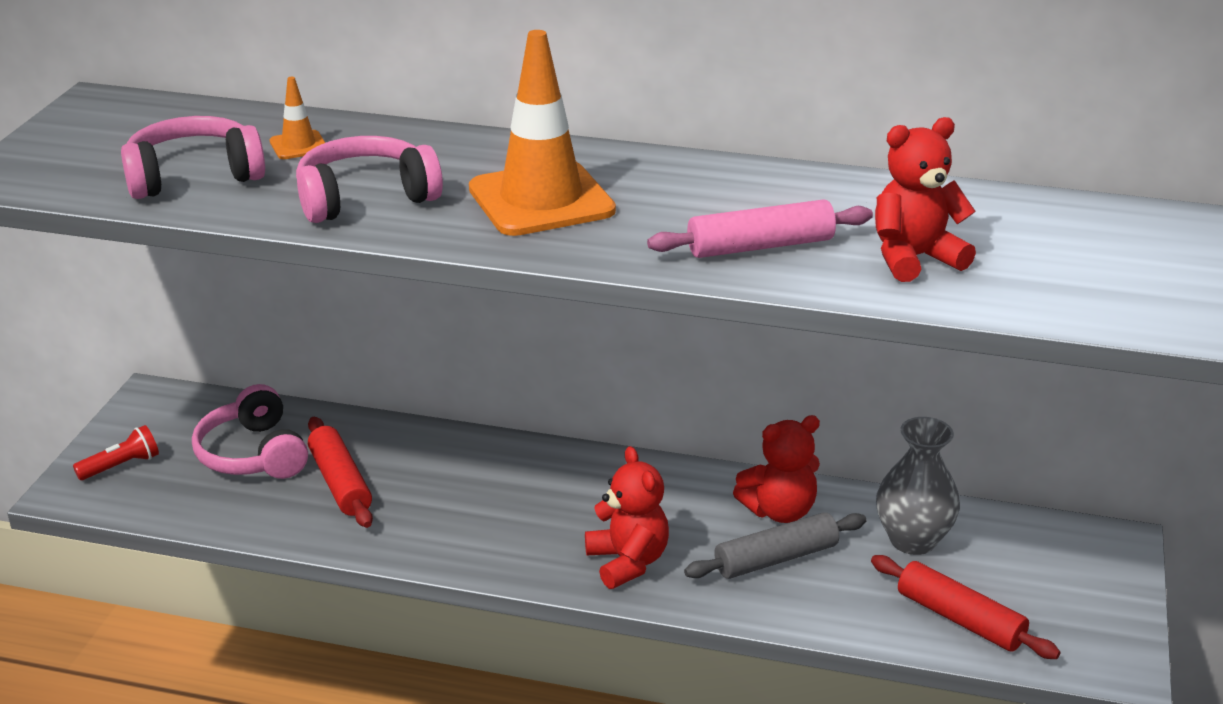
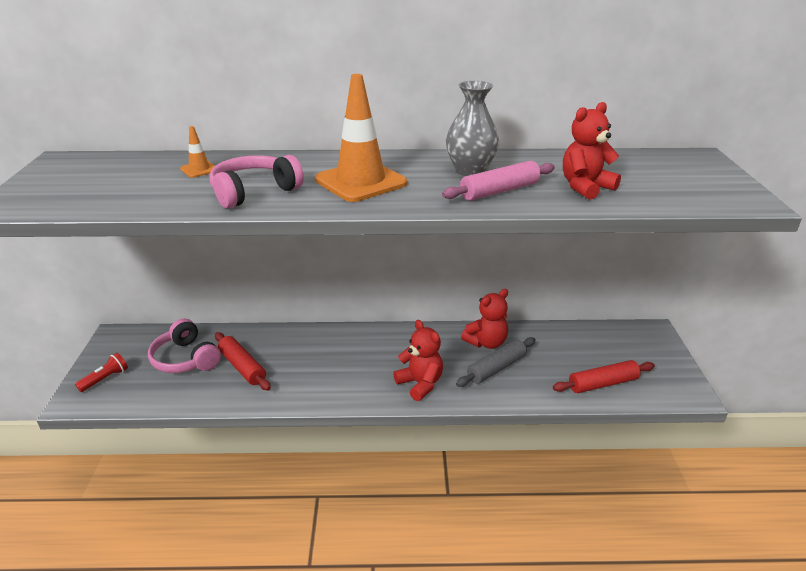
camera: 15 degrees left, 0 degrees up
(193, 176) = (138, 192): pink headphones -> none
(913, 540) = (559, 346): grey vase -> grey vase (470, 171)
(960, 619) = (603, 384): red rolling pin -> red rolling pin turned 45 degrees counterclockwise

